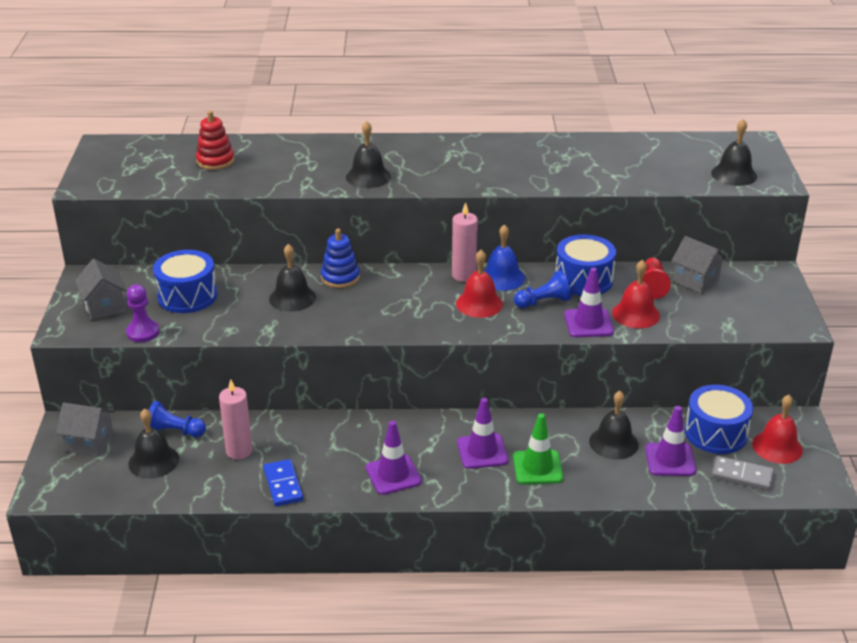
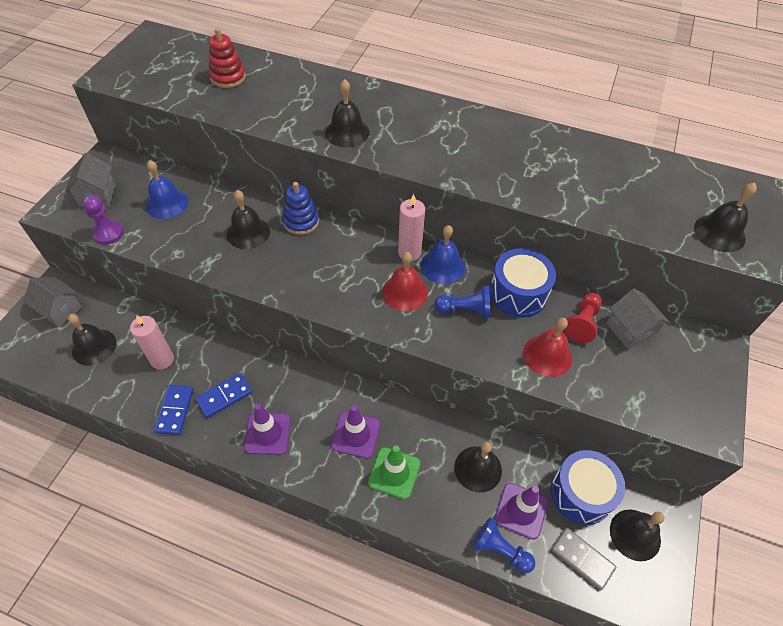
camera: 20 degrees right, 20 degrees up
(175, 432) = (126, 321): blue pawn -> blue pawn (500, 550)
(187, 296) = (167, 203): blue drum -> blue bell
(328, 460) = (224, 396): none -> blue domino
(588, 323) = (494, 352): purple traffic cone -> none
(777, 447) = (635, 534): red bell -> black bell

